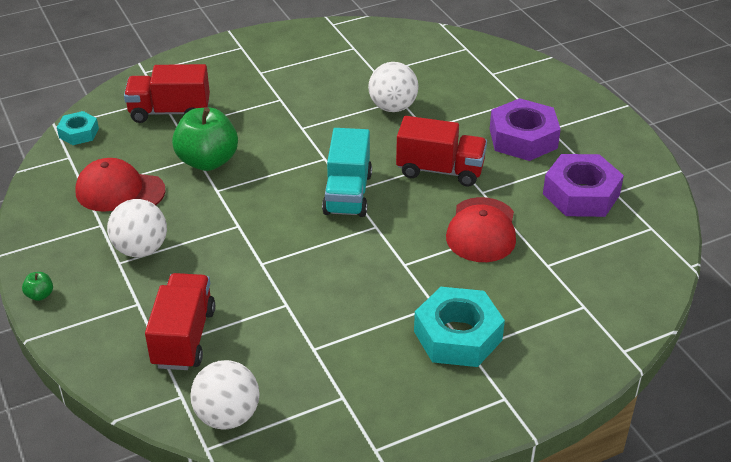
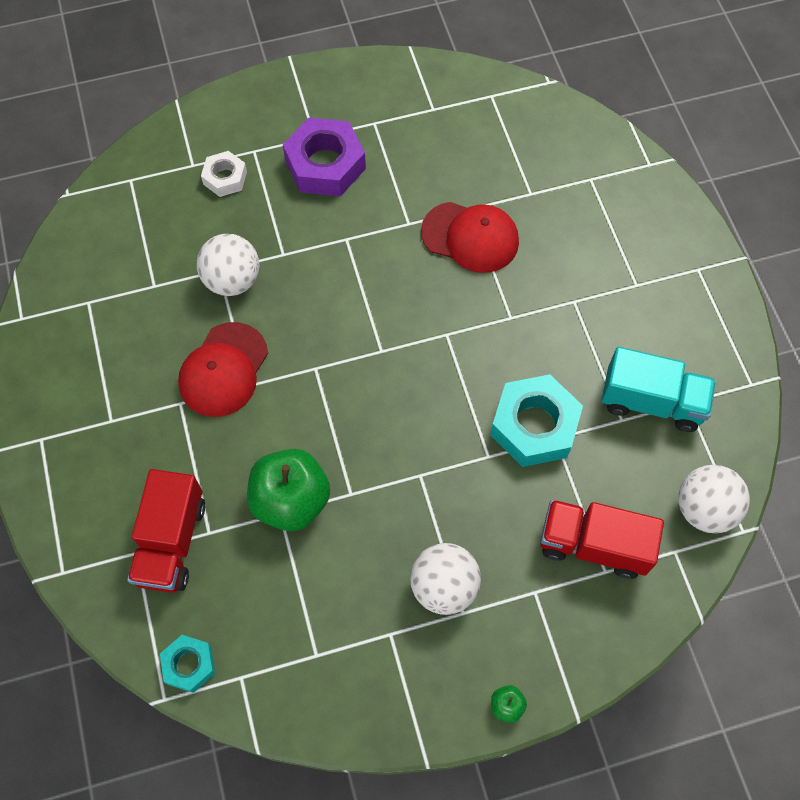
camera: 80 degrees left, 25 degrees up
(120, 191) = (329, 610): red cap -> red cap (223, 370)
(348, 194) = (386, 353): turquoise truck -> turquoise truck (651, 401)
(440, 170) = (363, 255): red truck -> none
(457, 336) = (618, 290): turquoise nut -> turquoise nut (534, 426)
(487, 90) = (225, 178): none -> white nut
(581, 194) = (430, 138): purple nut -> none

